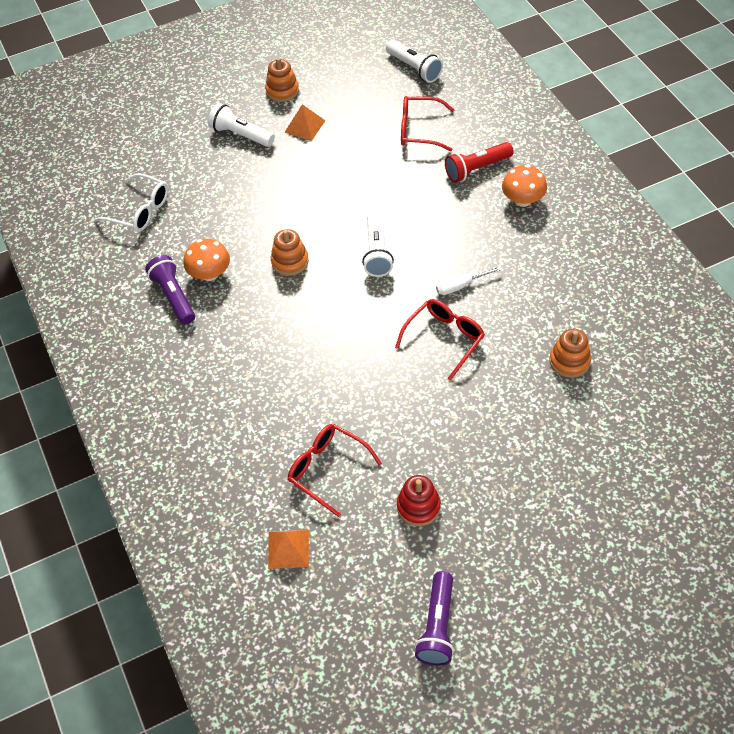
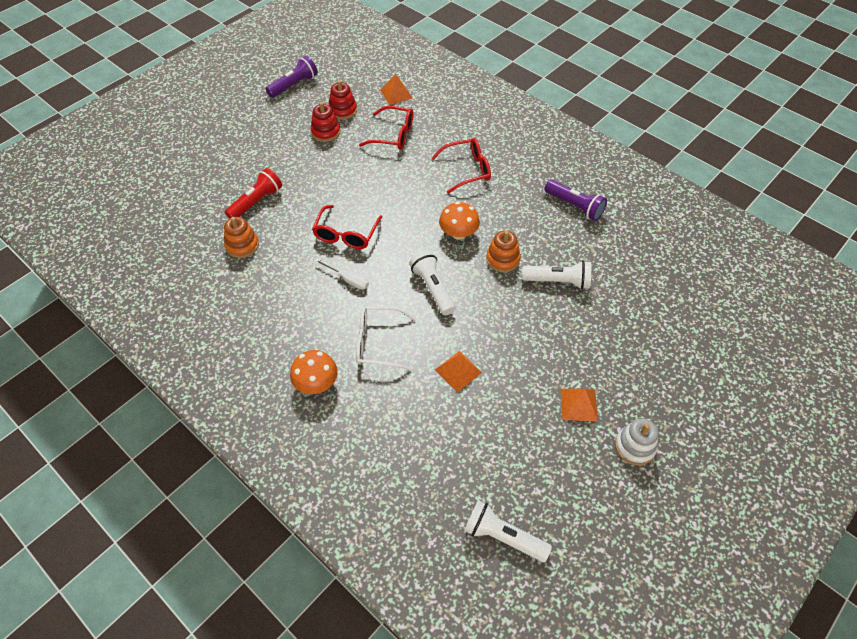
camera: 155 degrees right, 0 degrees up
(140, 211) = (662, 265): white glasses -> white glasses (378, 343)
(210, 273) = (560, 231): orange mushroom -> orange mushroom (458, 233)
(241, 134) = (635, 373): white flashlight -> white flashlight (558, 281)
(282, 90) = (634, 446): orange stacking toy -> white stacking toy
(380, 542) = (343, 110): none -> red stacking toy
(391, 175) = (458, 371): none -> orange pyramid
(419, 130) = (454, 439): red glasses -> red glasses (467, 170)
(437, 626) = (294, 85): purple flashlight -> purple flashlight turned 60 degrees clockwise
(460, 286) = (348, 280): white screwdriver -> white screwdriver turned 75 degrees clockwise
(476, 169) = (374, 406): red flashlight -> red flashlight (256, 202)

